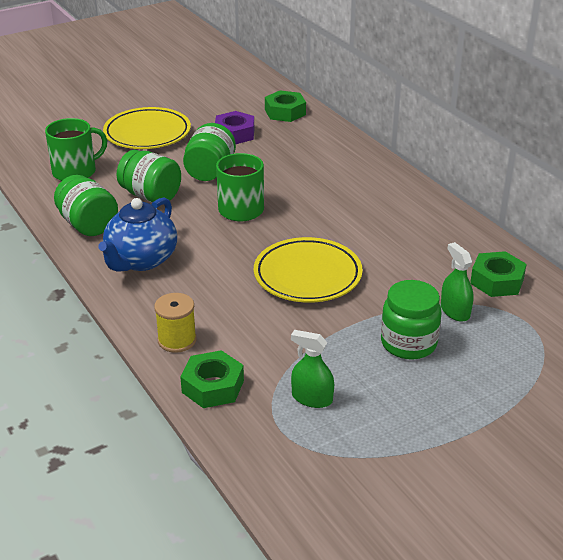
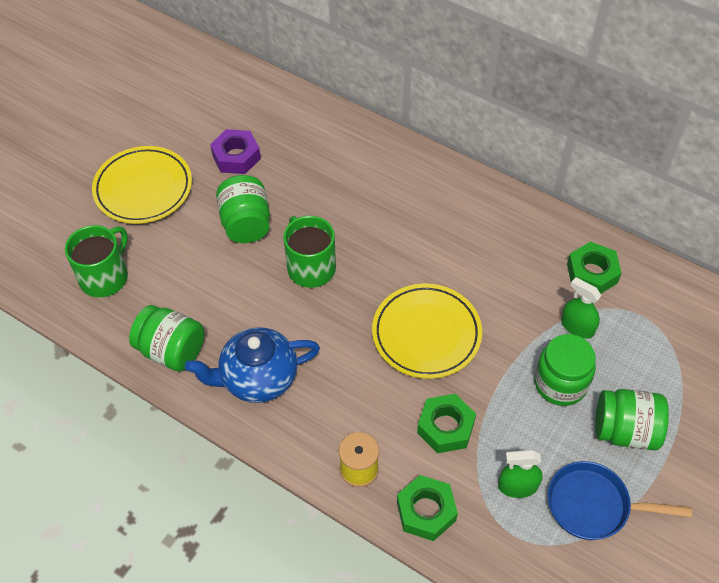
camera: 25 degrees left, 20 degrees up
(141, 260) = (258, 378): blue teapot -> blue teapot turned 75 degrees clockwise
(151, 196) = (209, 283): green jar -> green jar (625, 431)
(285, 112) = (268, 104): green nut -> green nut (445, 427)
(376, 436) = (593, 505): none -> blue pan

